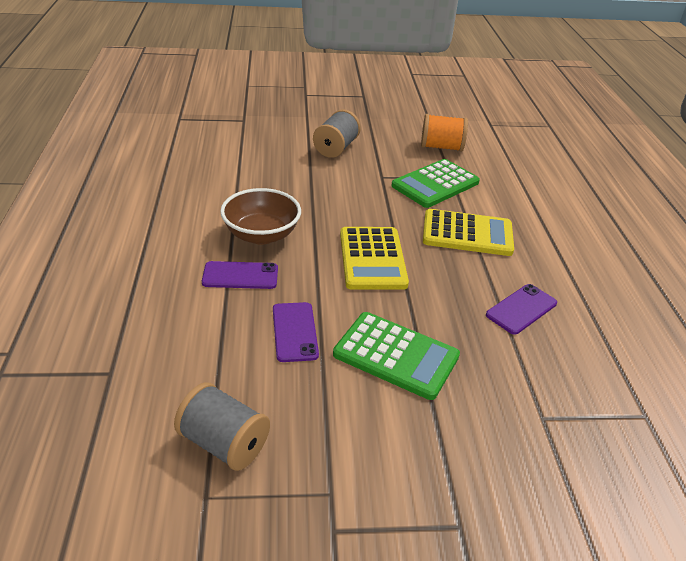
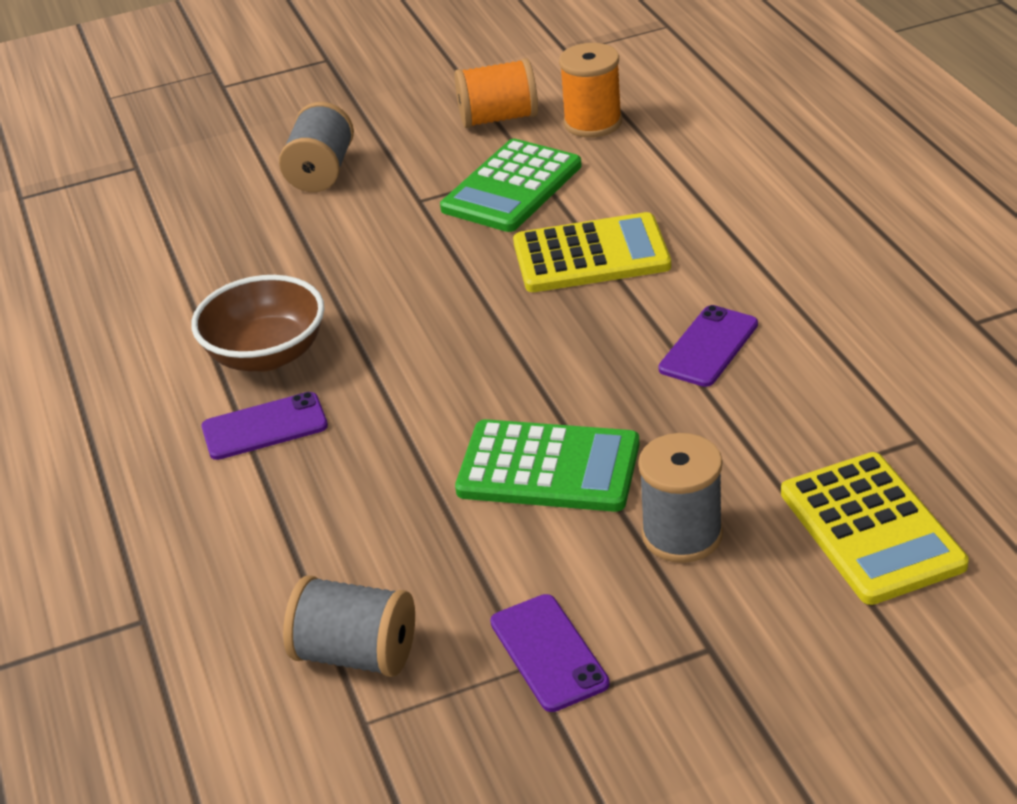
camera: 10 degrees left, 0 degrees up
(295, 332) = (387, 481): purple phone -> purple phone (549, 653)
(372, 259) = (458, 339): yellow calculator -> yellow calculator (871, 529)
(466, 431) = (682, 535): none -> grey spool
(492, 163) = (593, 123): none -> orange spool

